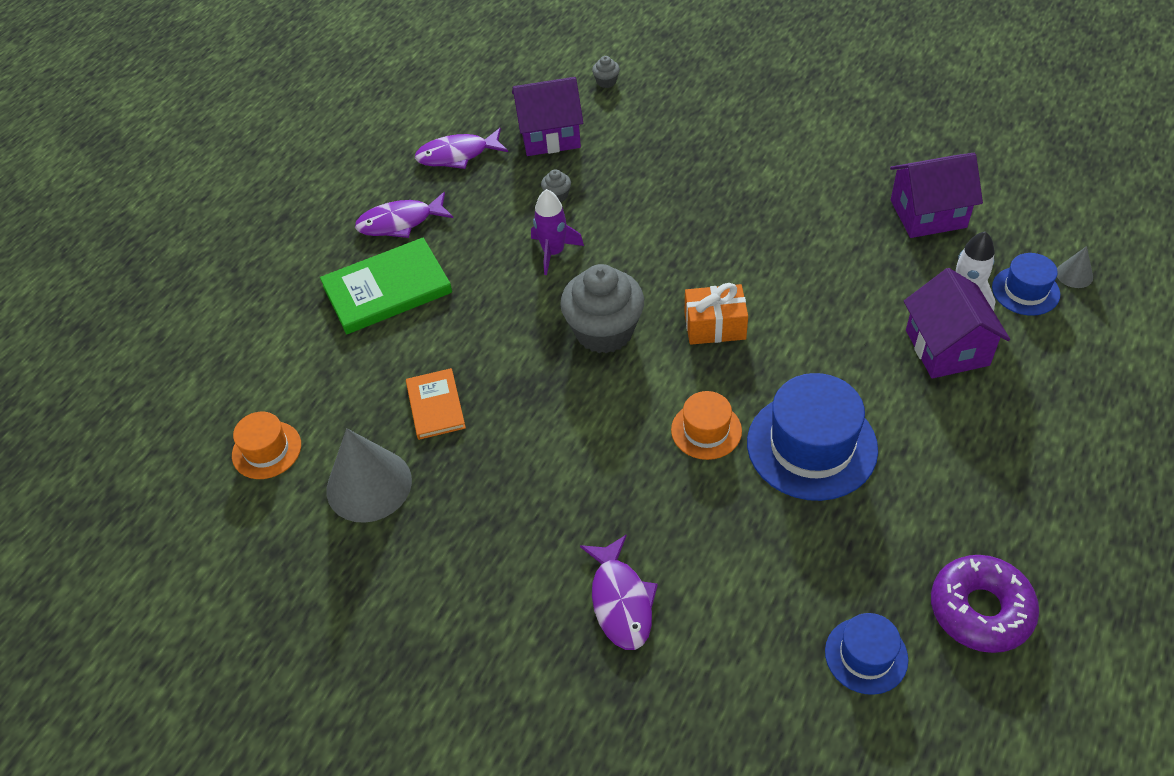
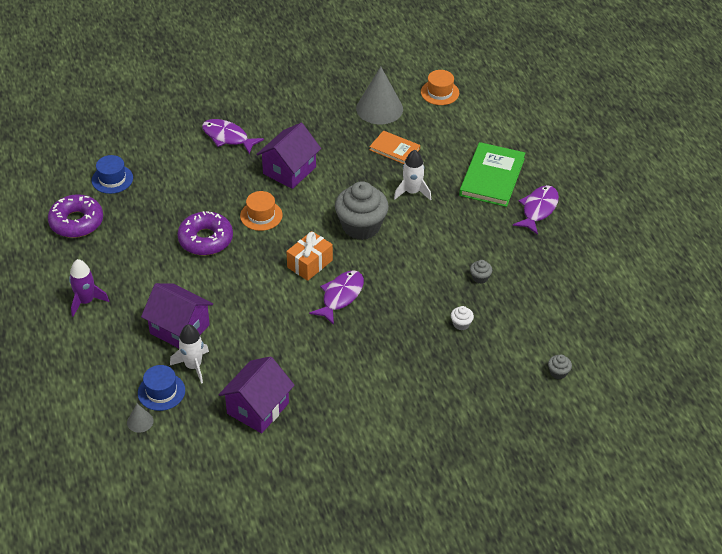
camera: 130 degrees right, 5 degrees down
(457, 155) = (569, 263): purple fish -> purple fish (340, 296)
(494, 333) = (412, 192): none -> white rocket
(550, 135) = (537, 311): purple house -> purple house (289, 170)
(553, 252) = (438, 247): purple rocket -> purple rocket (86, 301)
(635, 167) = (461, 324): none -> white cupcake
(811, 446) = (205, 239): blue hat -> purple donut

